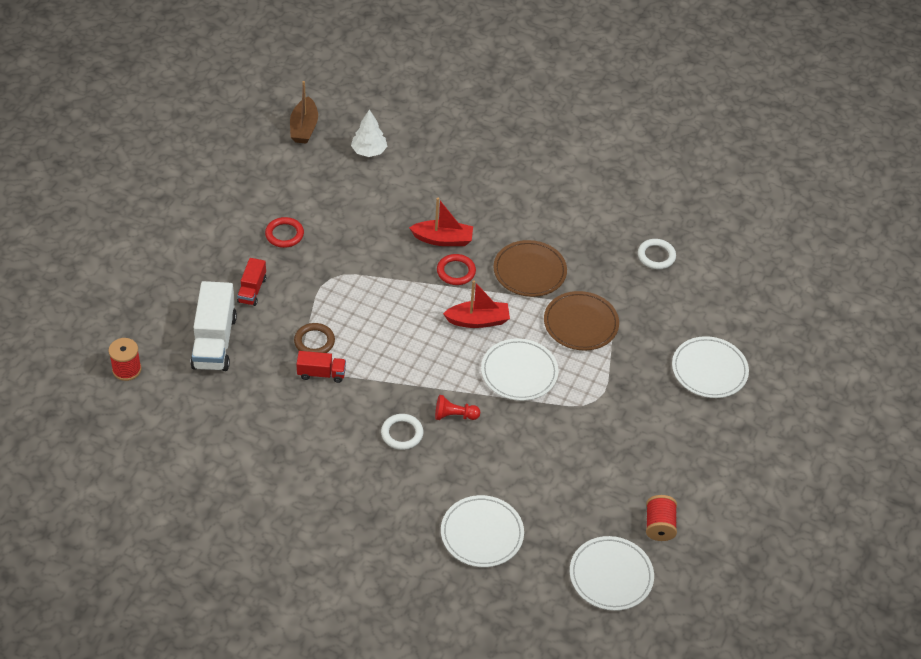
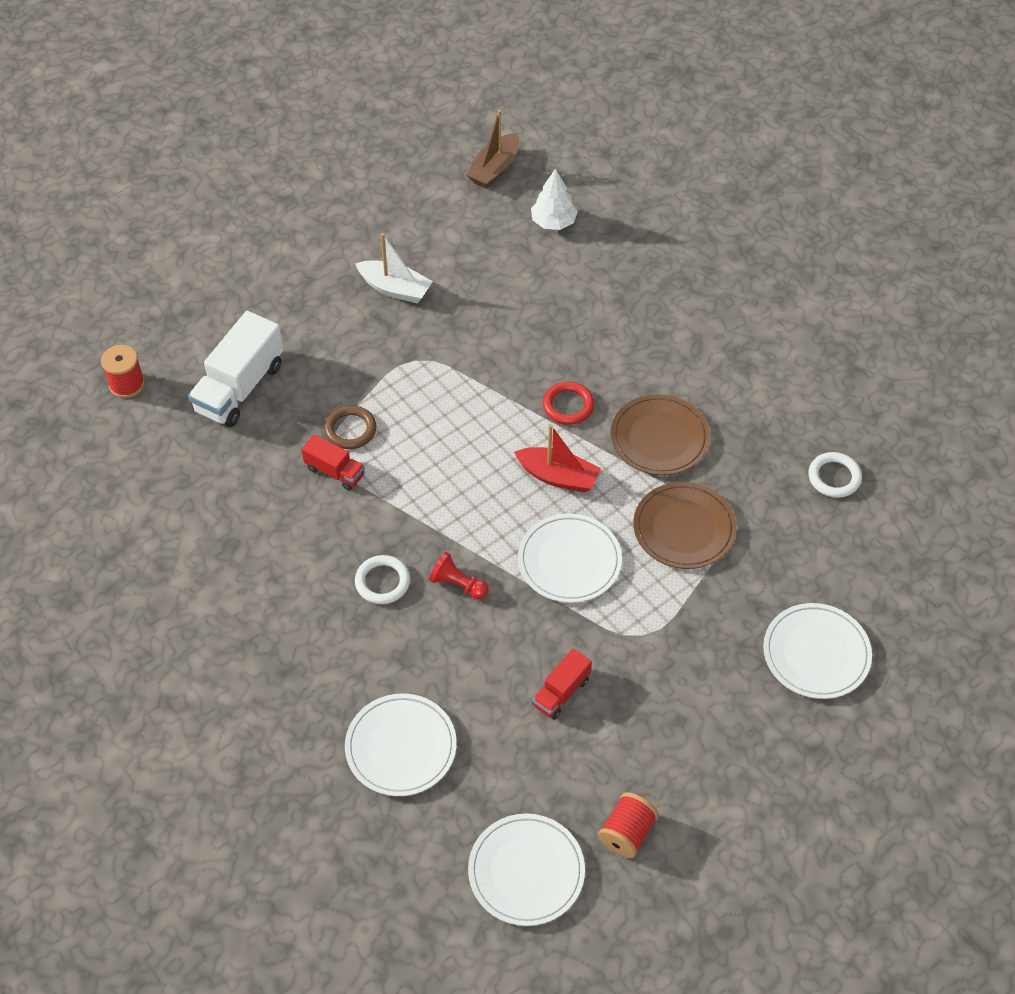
camera: 30 degrees right, 5 degrees up
(252, 290) = (318, 342): red truck -> red truck (561, 692)
(284, 234) = (395, 289): red ring -> white boat
(443, 239) = (576, 360): red boat -> none

